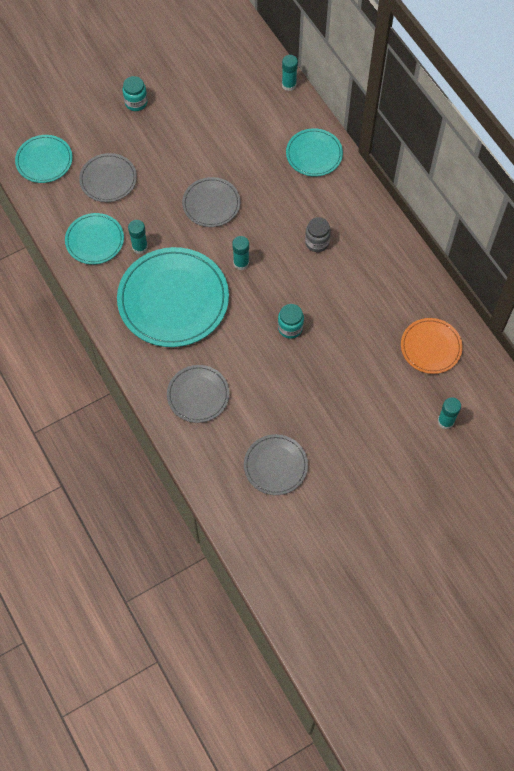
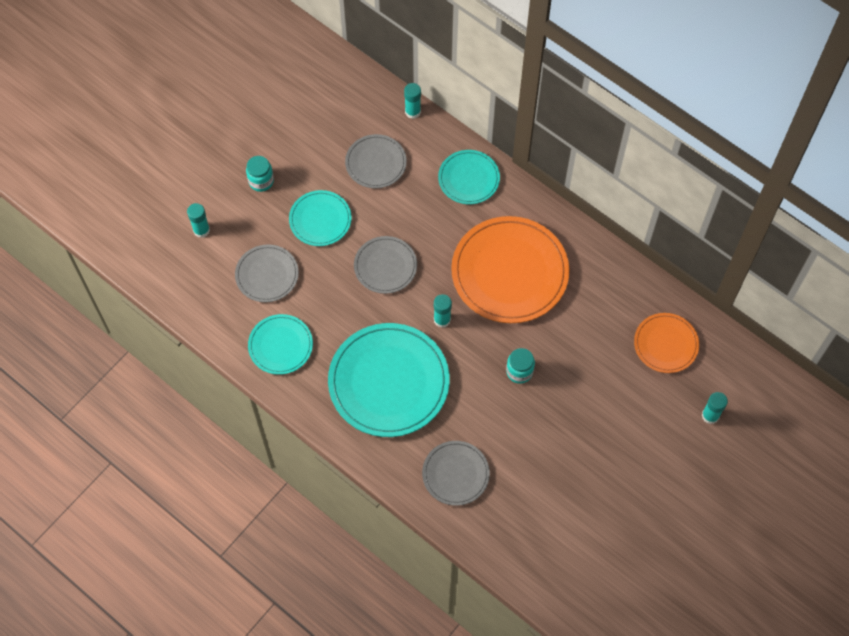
camera: 20 degrees left, 0 degrees up
(44, 160) = (190, 276): turquoise plate -> turquoise plate (320, 219)
(140, 247) = (331, 337): turquoise glue stick -> turquoise glue stick (201, 230)
(275, 465) = (563, 520): grey plate -> grey plate (376, 163)
(317, 242) = (509, 272): grey jar -> orange plate

